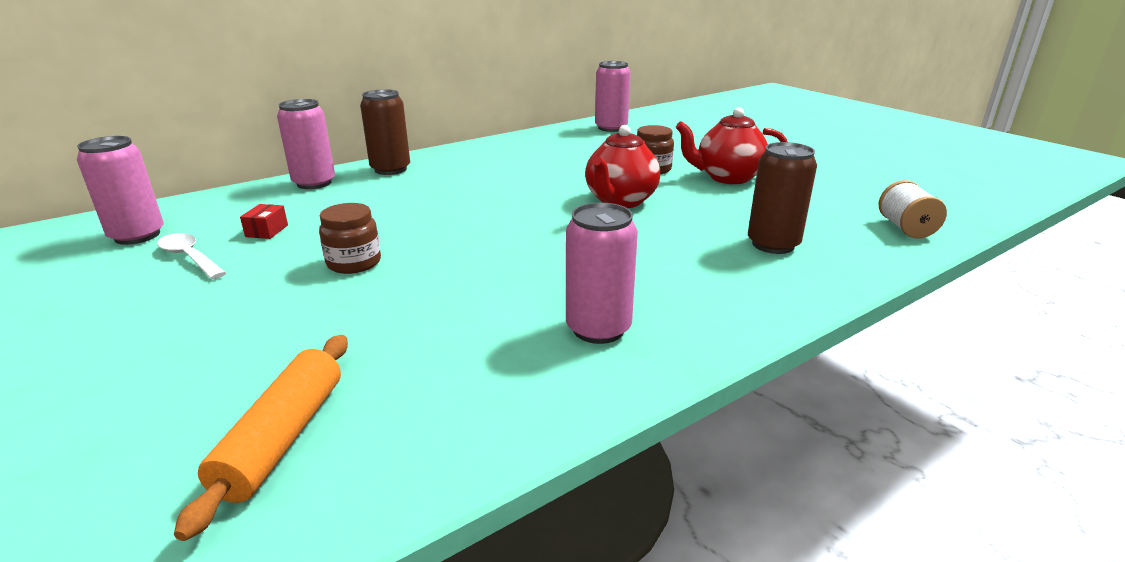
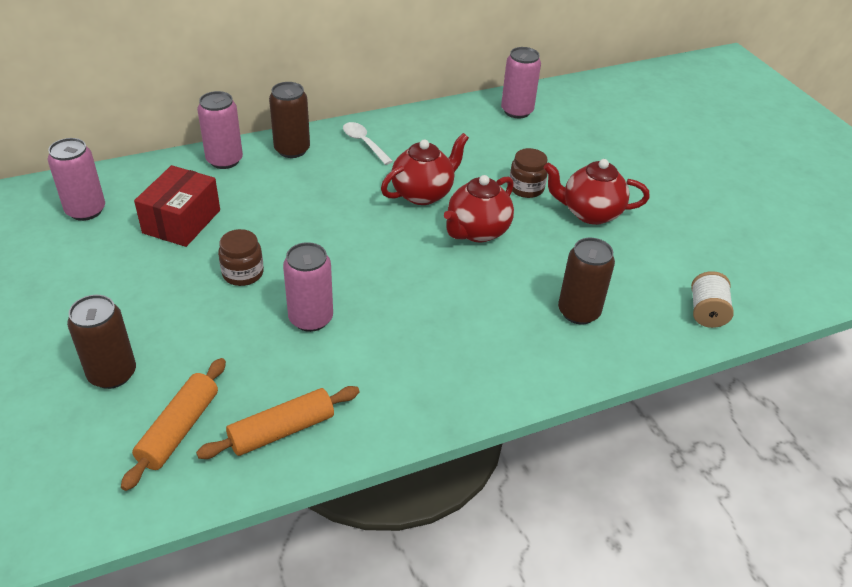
camera: 10 degrees right, 15 degrees up
(167, 386) = (112, 374): none -> brown can
(189, 257) = (124, 245): white spoon -> white spoon (364, 143)
(267, 231) = (182, 221): red box -> red box, size x2.35
(452, 412) = (282, 431): none -> orange rolling pin
(547, 183) = (423, 193): none -> red teapot
(598, 329) = (400, 378): pink can -> pink can (311, 318)

